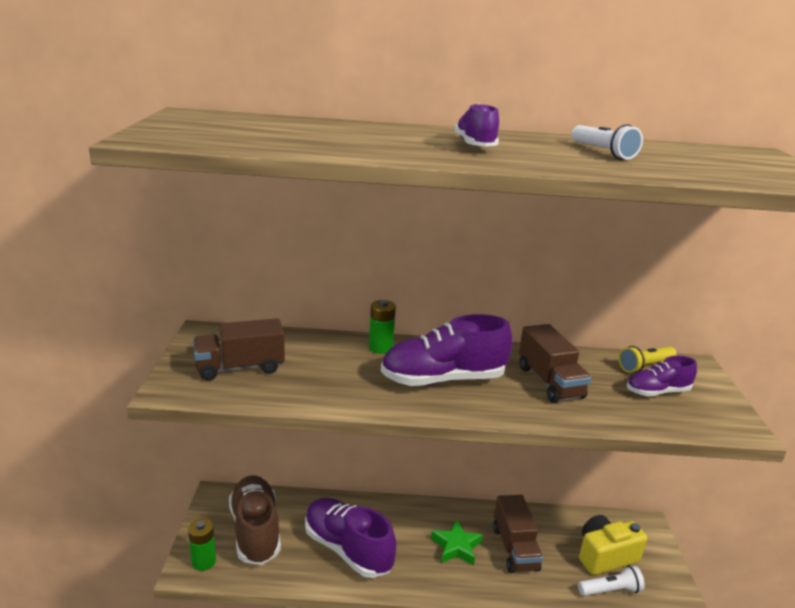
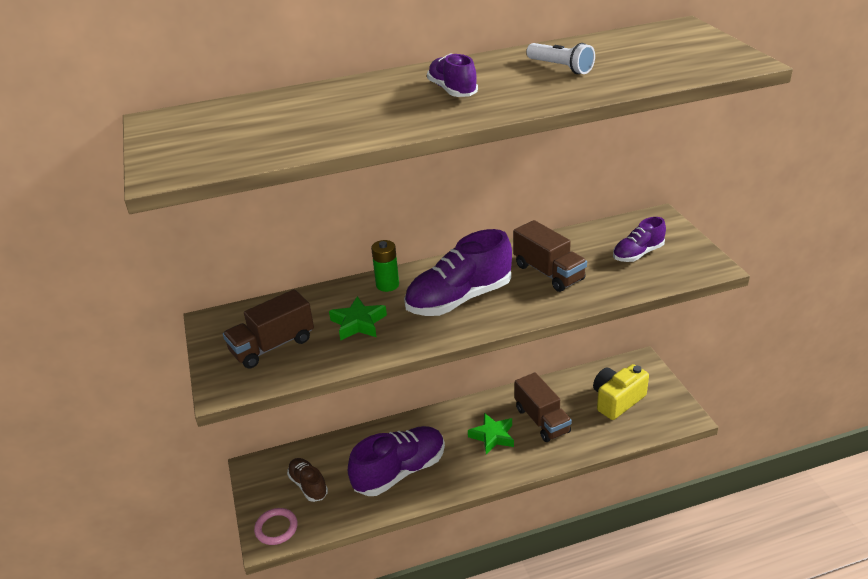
camera: 15 degrees left, 10 degrees up
(203, 561) = (276, 528): green battery -> pink ring
(255, 531) = (308, 485): brown shoe -> brown shoe, size x0.56
(331, 372) = (358, 323): none -> green star
(347, 549) = (400, 471): purple shoe -> purple shoe turned 120 degrees clockwise
(610, 590) = (631, 427): white flashlight -> none
(645, 366) = (619, 232): yellow flashlight -> none

